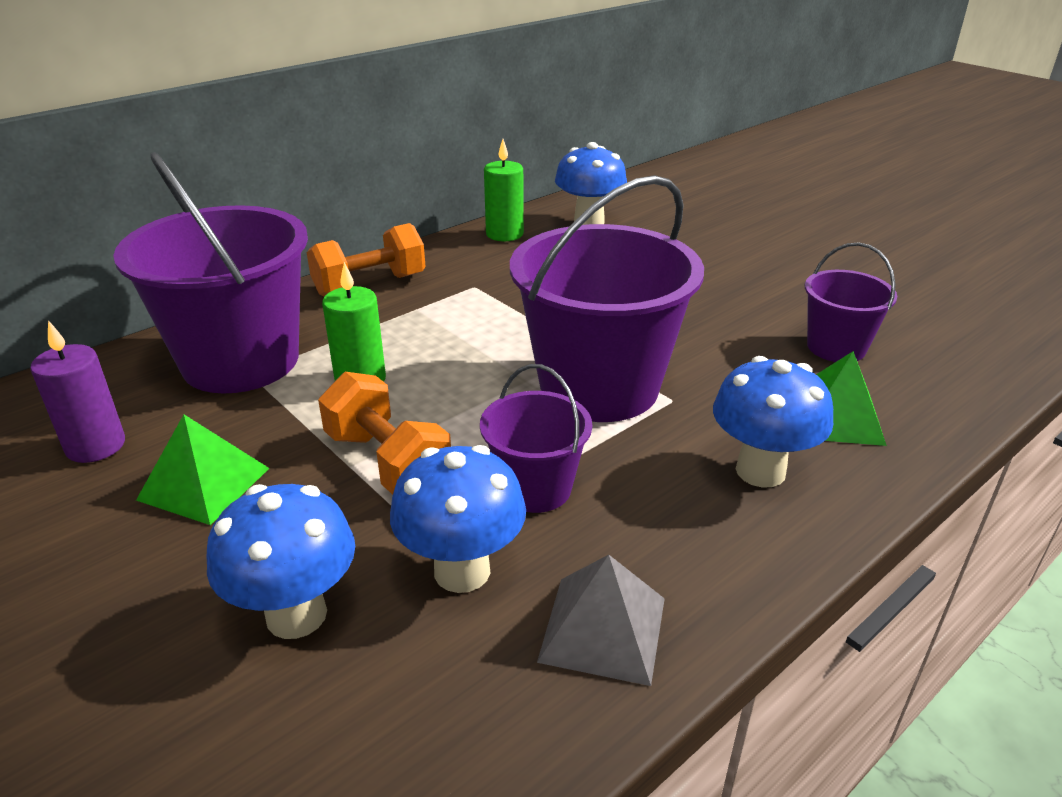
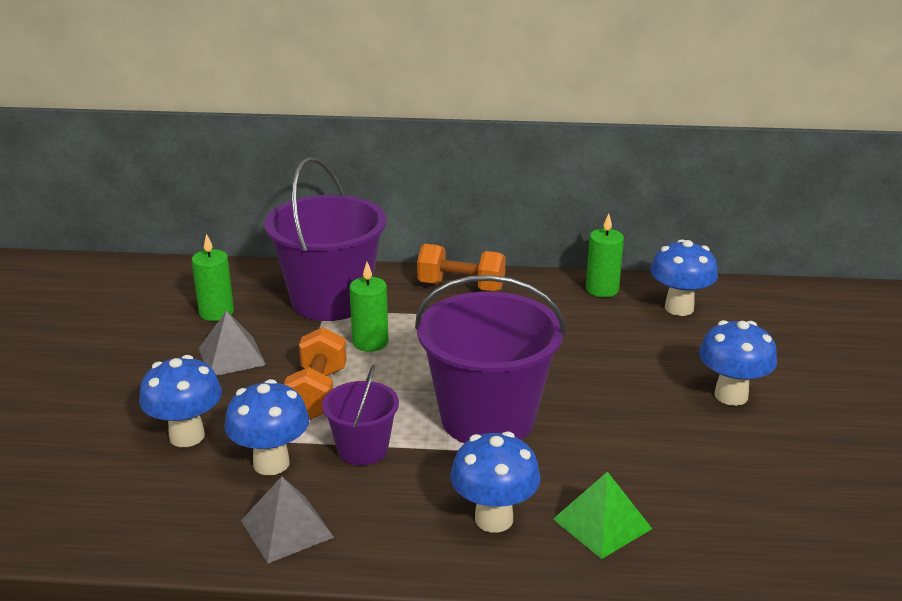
camera: 45 degrees right, 5 degrees down
(95, 446) = (216, 312): purple candle -> green candle
(204, 483) = (232, 356): green pyramid -> grey pyramid
(736, 268) = (731, 396): none -> blue mushroom
(836, 347) = (695, 487): purple bucket -> none

